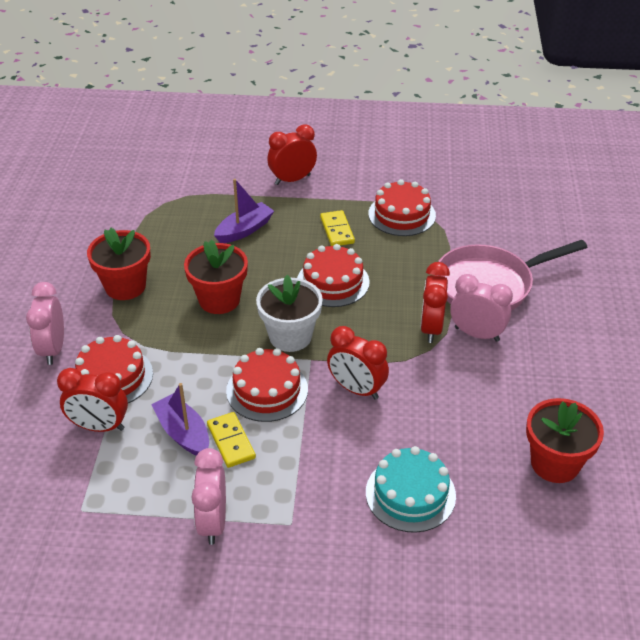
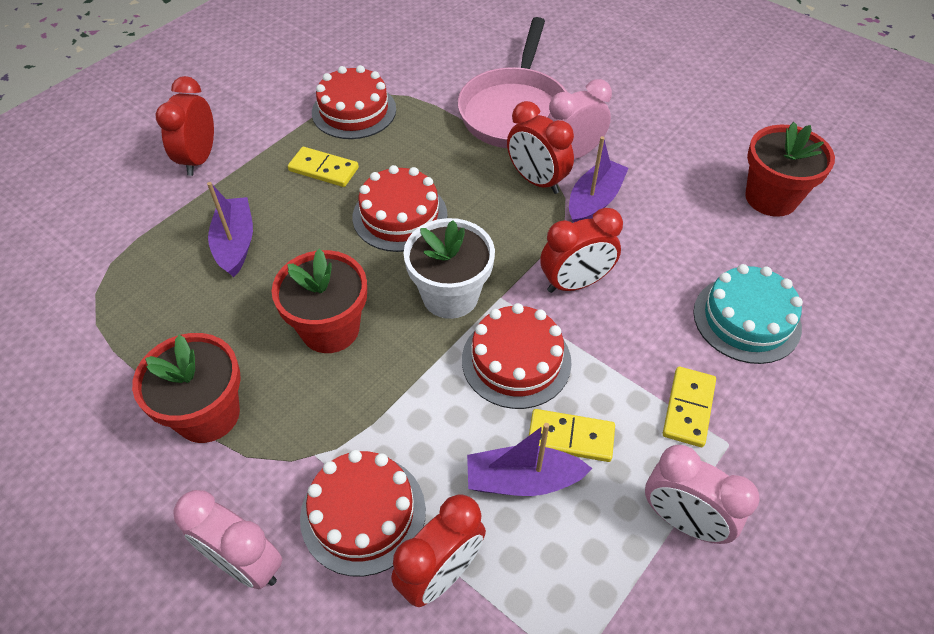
camera: 55 degrees left, 10 degrees up
(302, 491) = (688, 408): none -> yellow domino
(443, 365) = (594, 201): none -> purple boat

